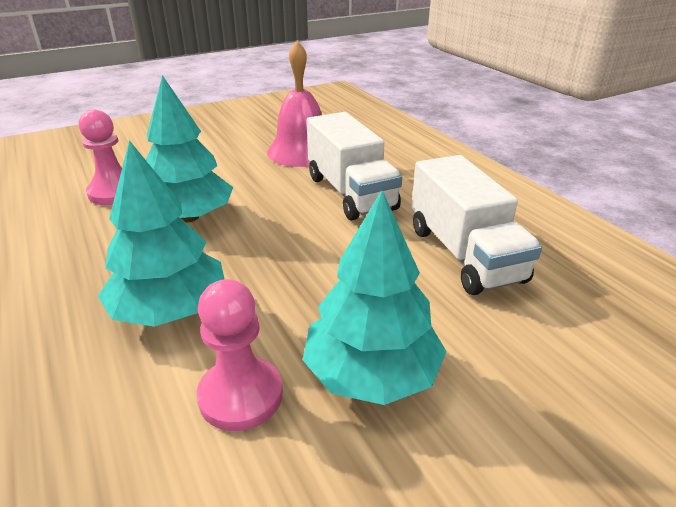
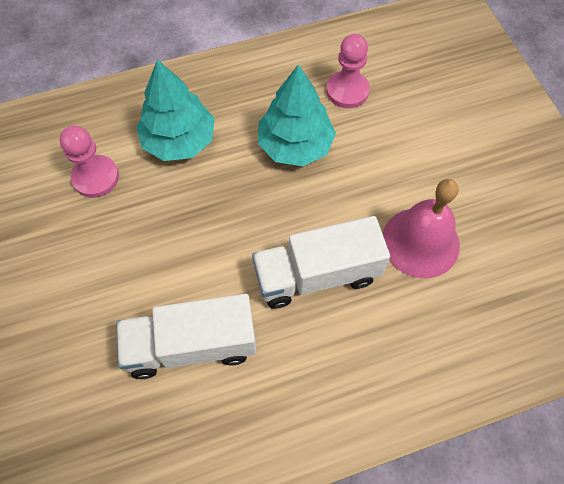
camera: 100 degrees right, 30 degrees up
(371, 373) = (88, 245): turquoise tree -> none

